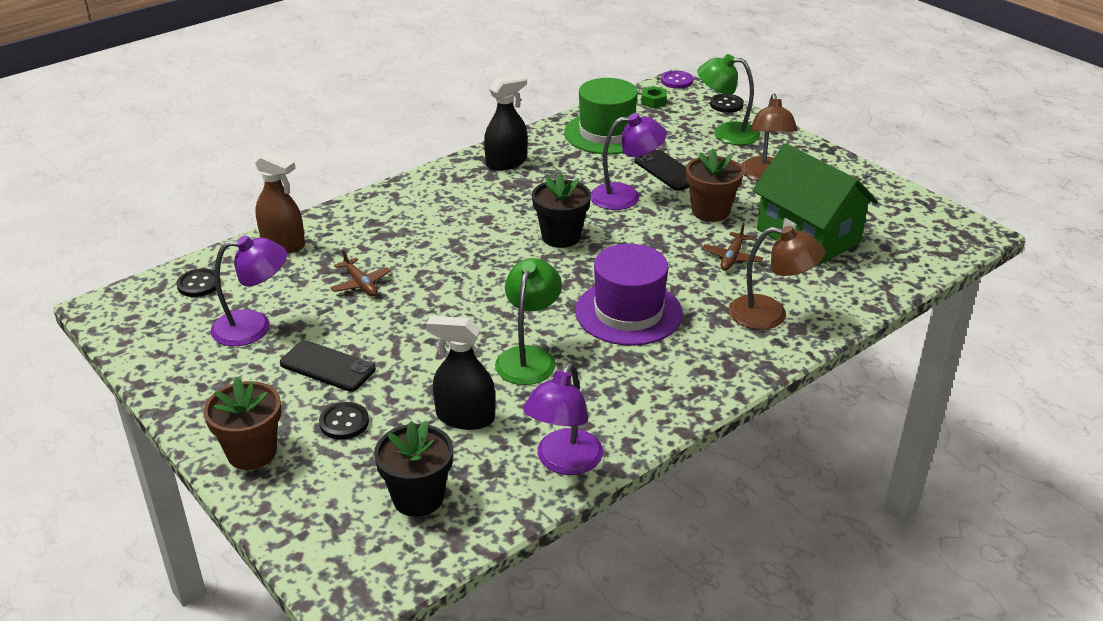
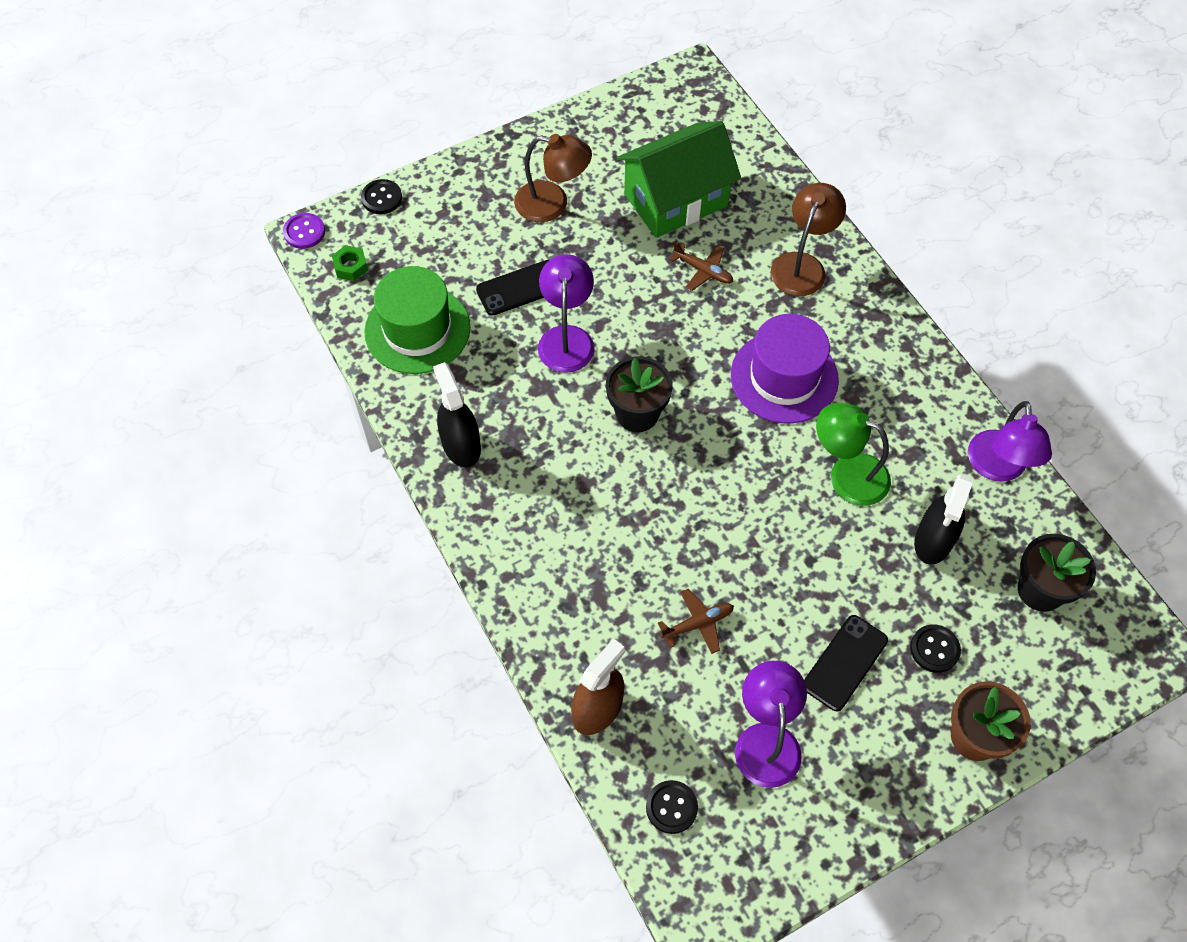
camera: 80 degrees left, 25 degrees up
(564, 462) = (998, 468): purple lamp -> purple lamp turned 60 degrees clockwise
(710, 211) = (613, 268): brown flower pot -> none
(726, 133) = (450, 215): green lamp -> none

